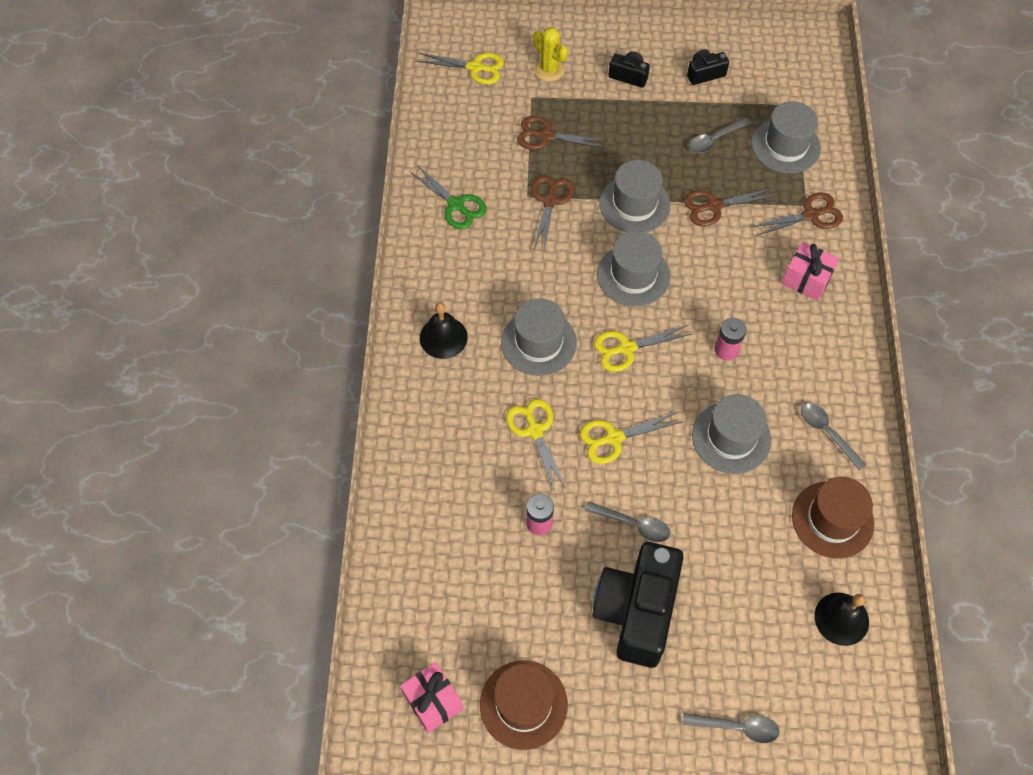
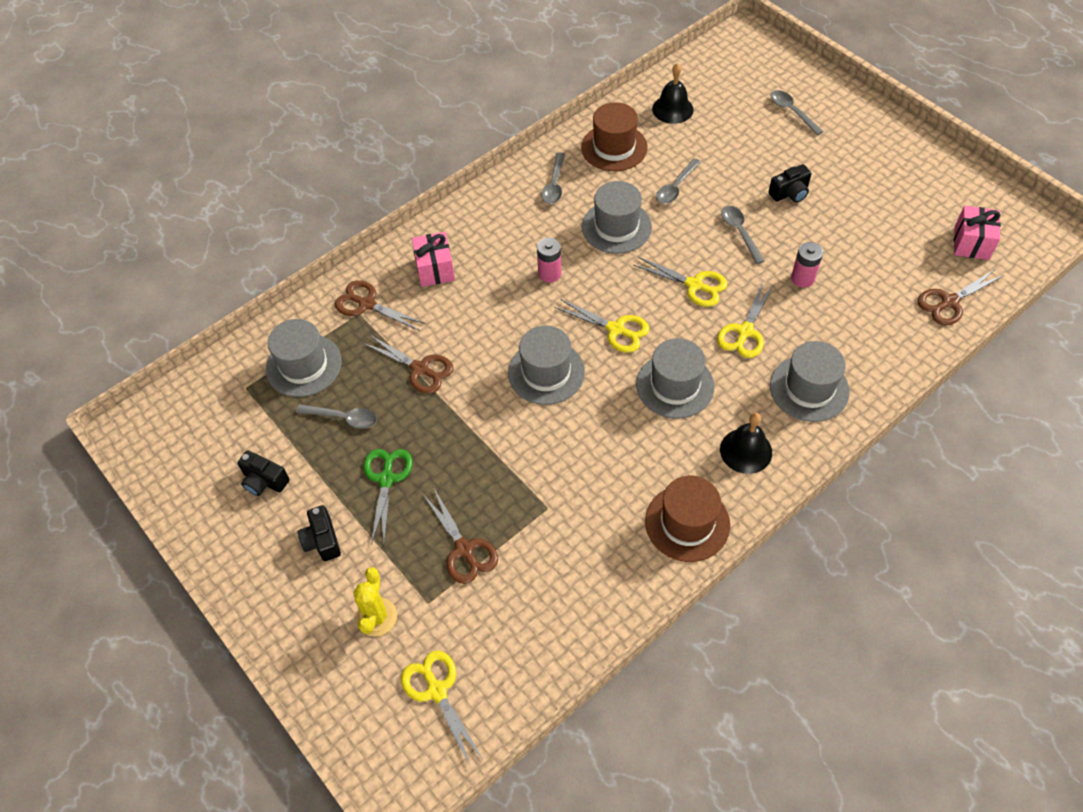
camera: 130 degrees left, 5 degrees down
(456, 205) = (616, 555): green scissors -> green scissors (386, 479)
(523, 704) = (911, 203): brown hat -> brown hat (687, 523)
(550, 201) = (534, 486): brown scissors -> brown scissors (949, 302)
(634, 204) = (474, 423): grey hat -> grey hat (809, 388)
(636, 611) = (790, 193): black camera -> black camera, size x0.45
(734, 524) = (676, 187): none -> grey spoon

